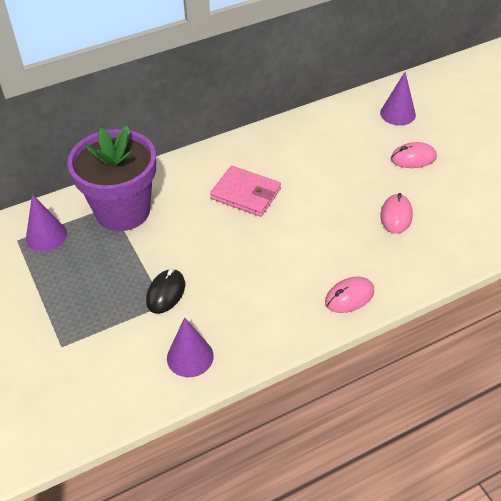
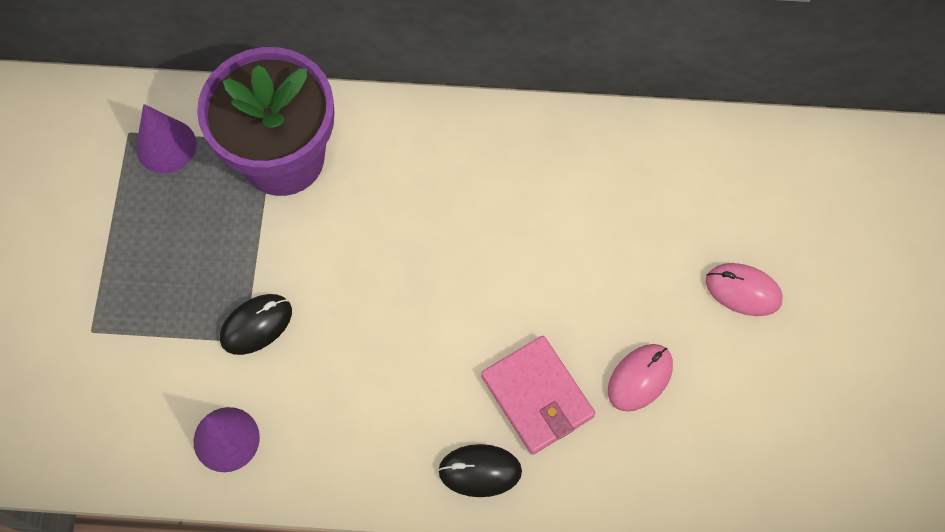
camera: 30 degrees right, 20 degrees up
(245, 194) = (460, 220): pink wallet -> pink wallet (537, 396)
(349, 297) = (480, 471): pink mouse -> black mouse
(397, 114) = (784, 194): purple cone -> none

